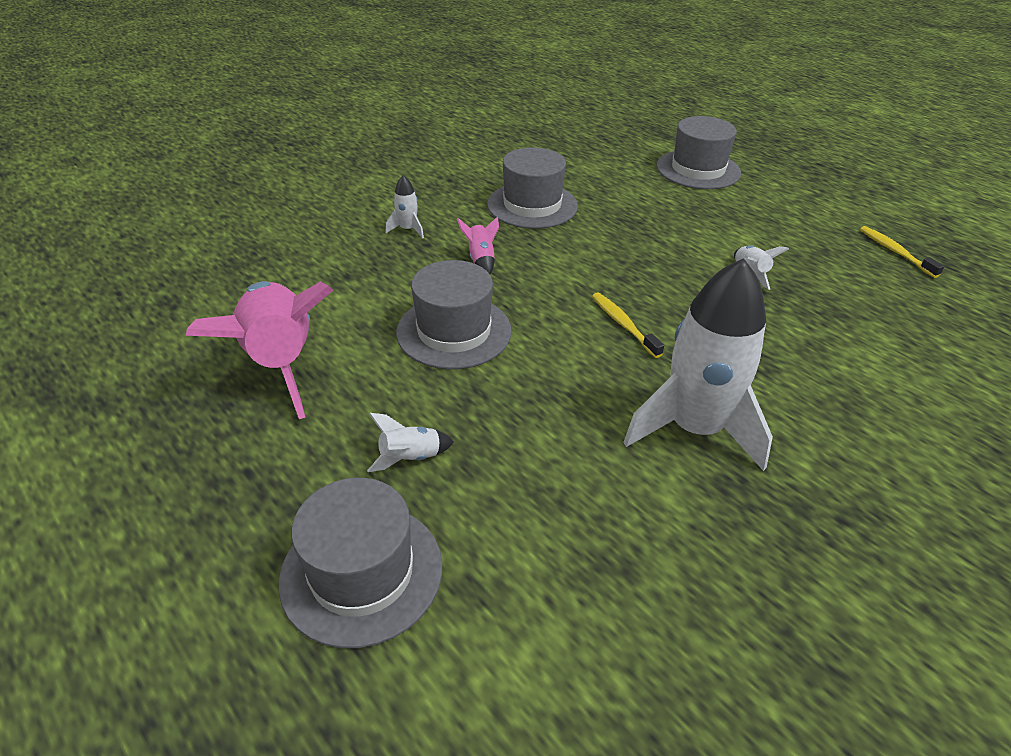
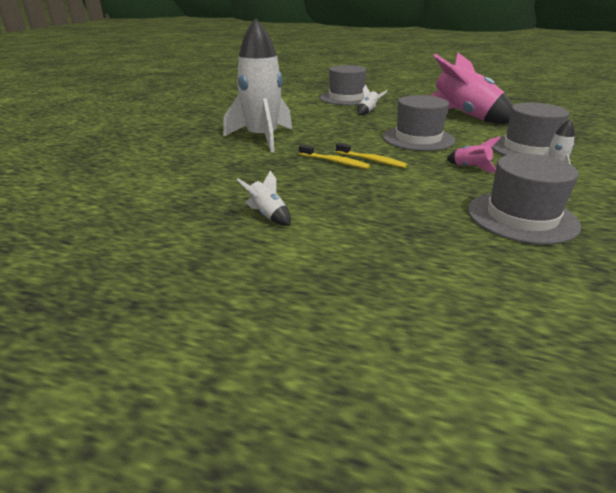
camera: 150 degrees right, 10 degrees down
(698, 169) = (438, 362): grey hat -> grey hat (528, 149)
(895, 252) = (99, 292): yellow toothbrush -> yellow toothbrush (371, 160)

